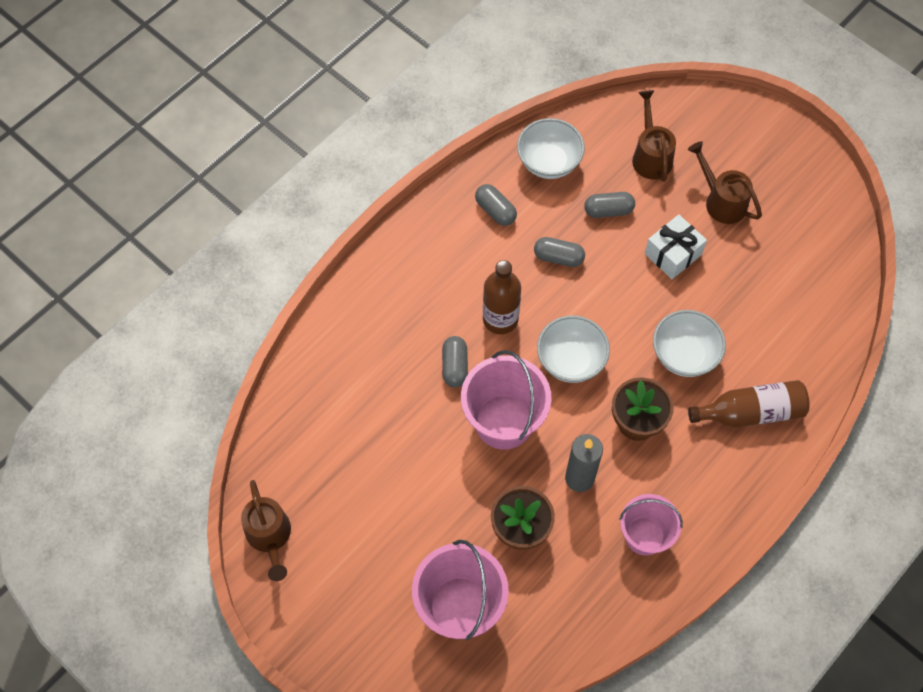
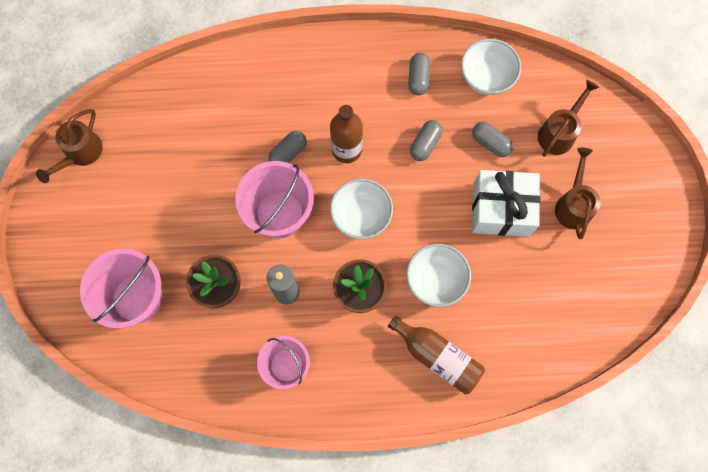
camera: 45 degrees right, 10 degrees up
(558, 257) = (425, 144): grey capsule -> grey capsule turned 60 degrees clockwise
(673, 254) = (501, 209): white gift -> white gift, size x1.51

